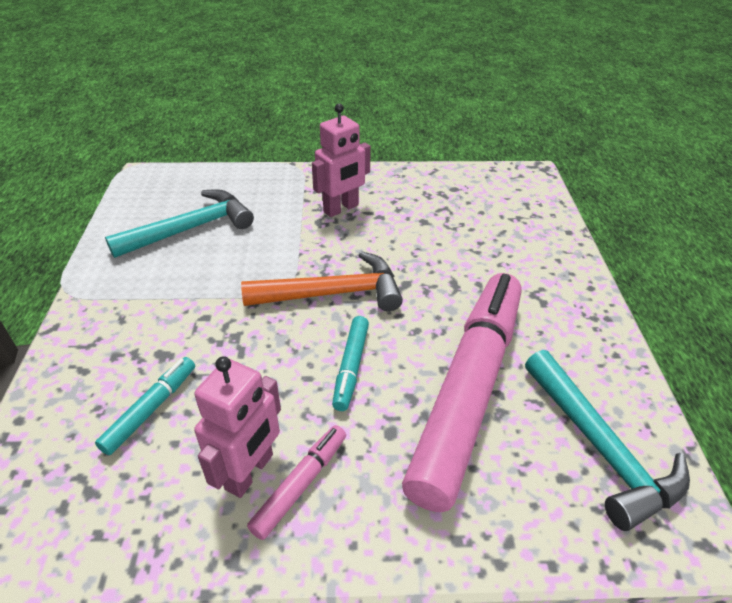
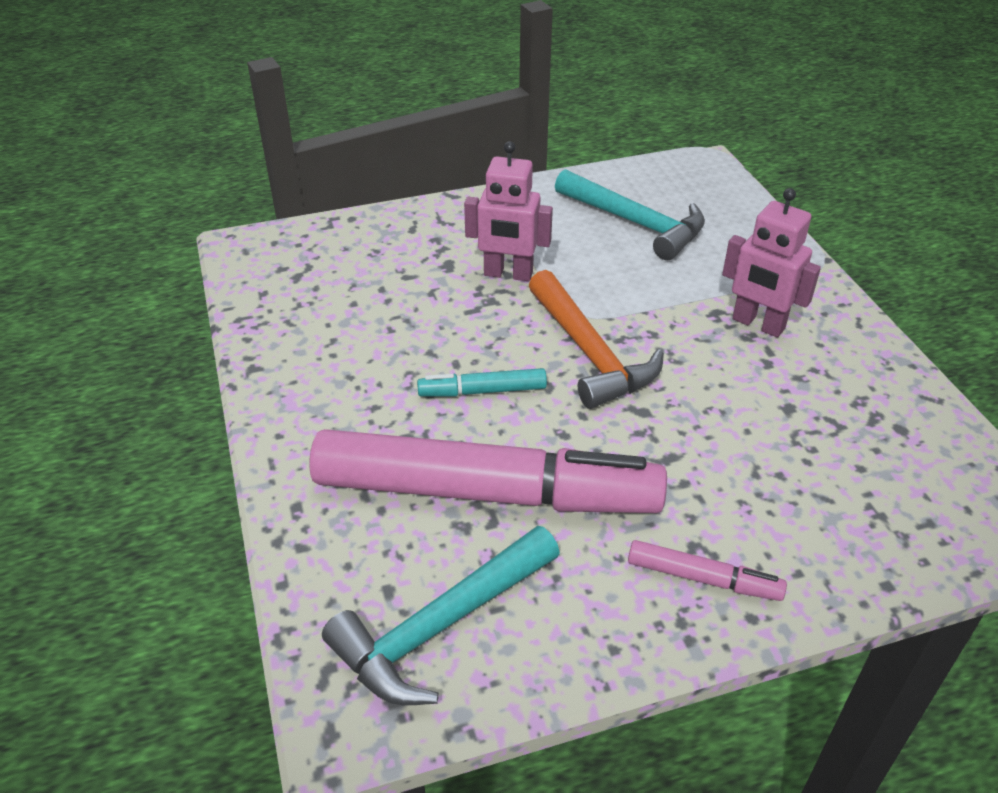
camera: 75 degrees right, 0 degrees up
(151, 409) = (383, 278): turquoise marker -> none
(250, 472) = (335, 354): pink robot -> pink robot (508, 274)
(300, 484) = (330, 388): pink marker -> pink marker (703, 578)

